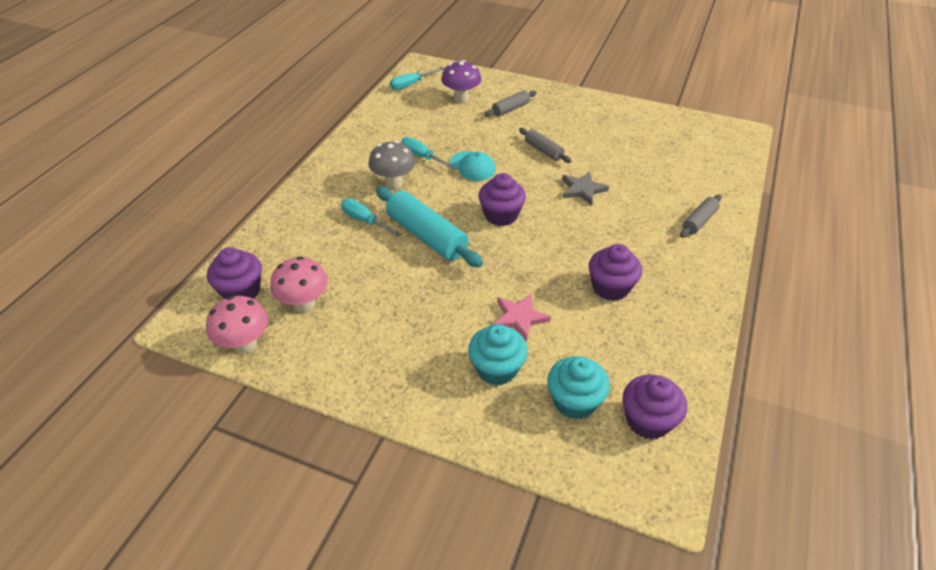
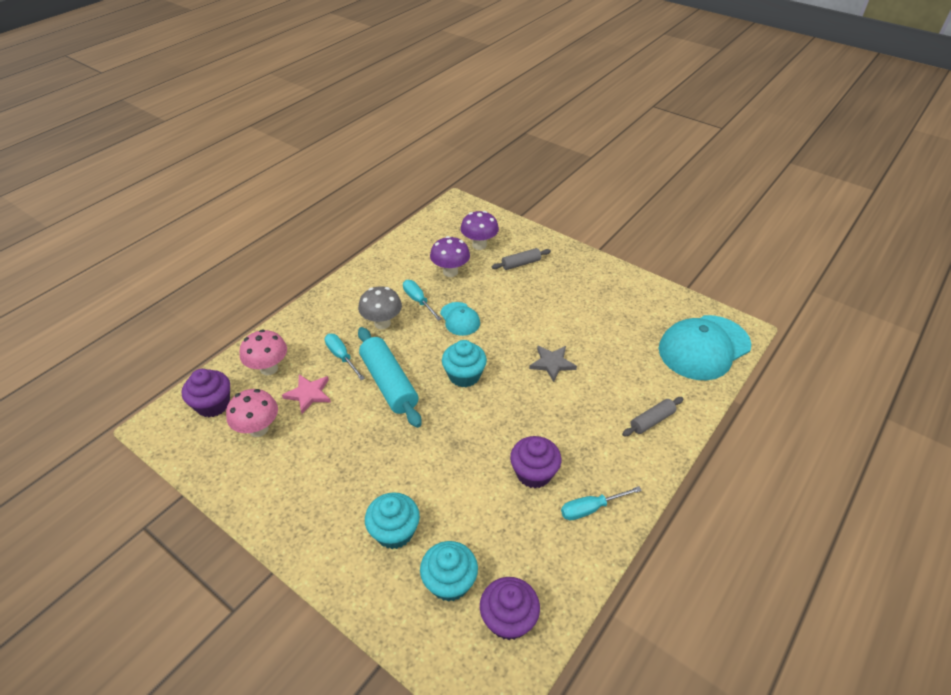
camera: 15 degrees right, 0 degrees up
(245, 344) = (196, 456): pink mushroom -> pink mushroom (269, 368)
(411, 84) = (439, 222): turquoise screwdriver -> turquoise screwdriver (590, 508)
(443, 126) = (450, 272): none -> purple mushroom
(501, 215) = (464, 375): purple cupcake -> turquoise cupcake
(519, 317) = (436, 485): pink star -> pink star (308, 394)
(543, 150) = (533, 314): grey rolling pin -> none
(716, 152) = (704, 347): none -> turquoise cap

